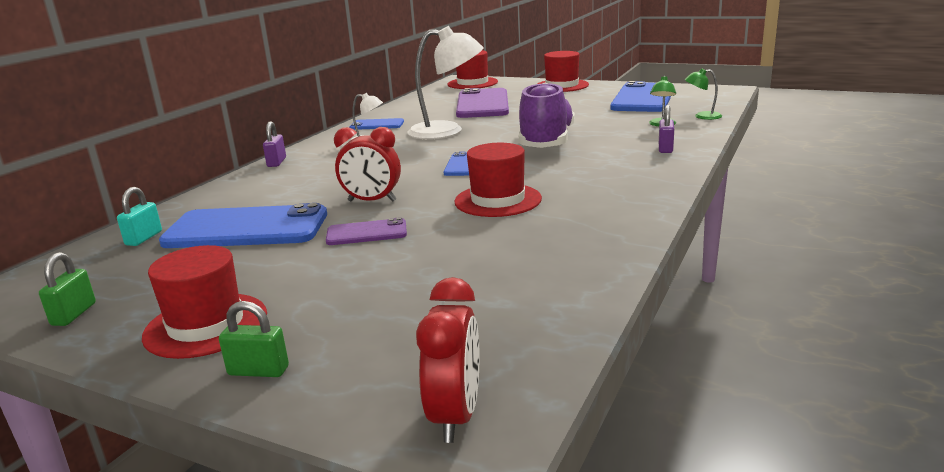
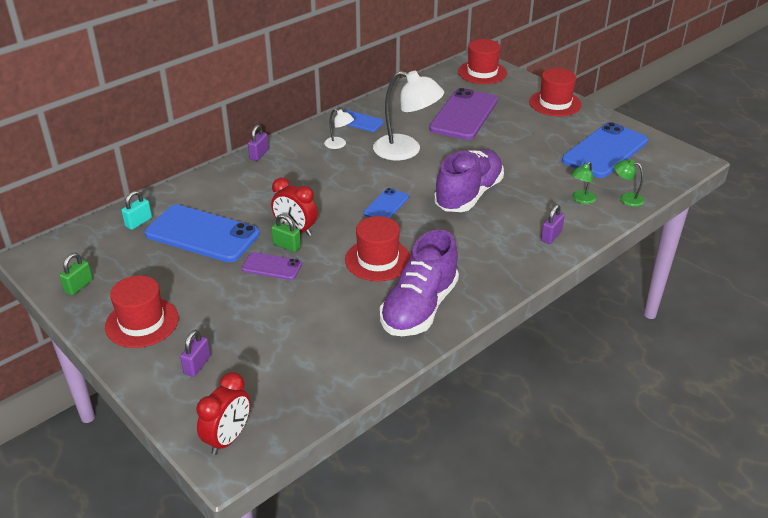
camera: 20 degrees right, 15 degrees up
(258, 371) = (152, 370): green padlock -> green padlock (286, 246)
(332, 346) = (197, 365): none -> purple padlock
(591, 222) = (419, 308): none -> purple shoe

